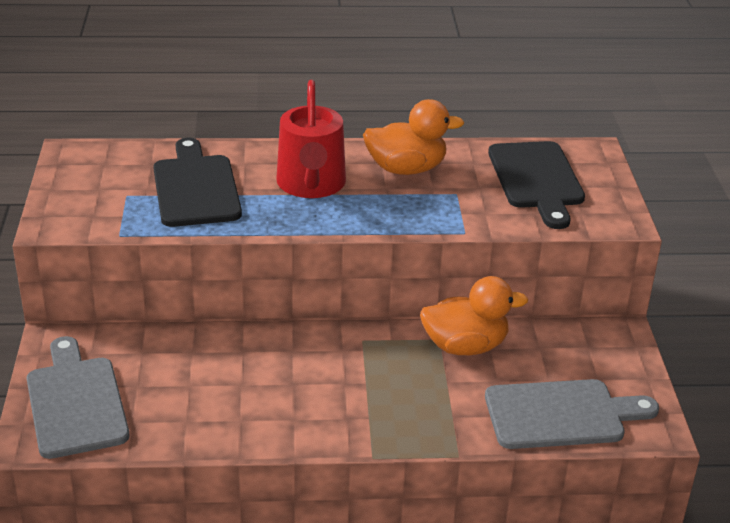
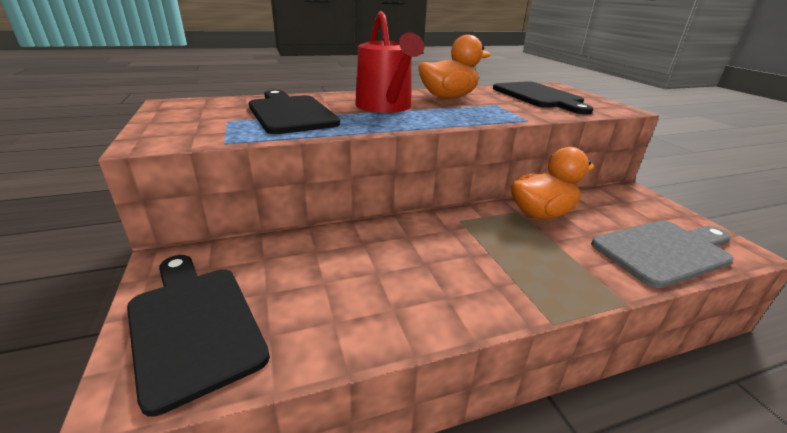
camera: 15 degrees left, 5 degrees down
(75, 402) = (193, 325): grey cutting board -> black cutting board

